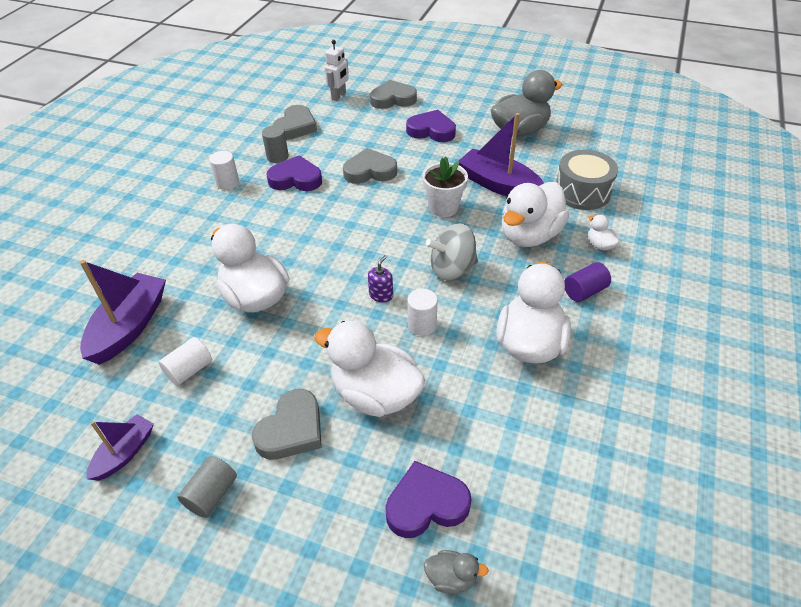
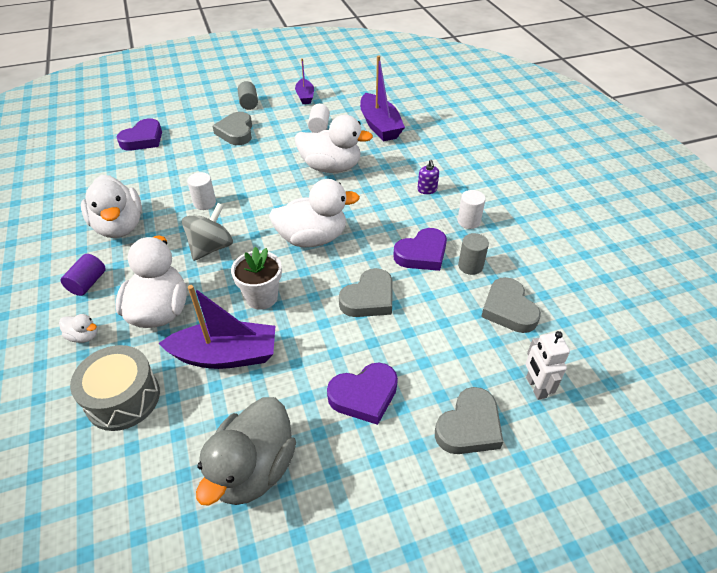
camera: 140 degrees right, 0 degrees up
(375, 394) = (204, 161): white duck -> white duck (312, 238)
(381, 295) = (249, 206): purple soap dispenser -> purple soap dispenser (427, 190)
(451, 578) = (116, 127): grey duck -> none

